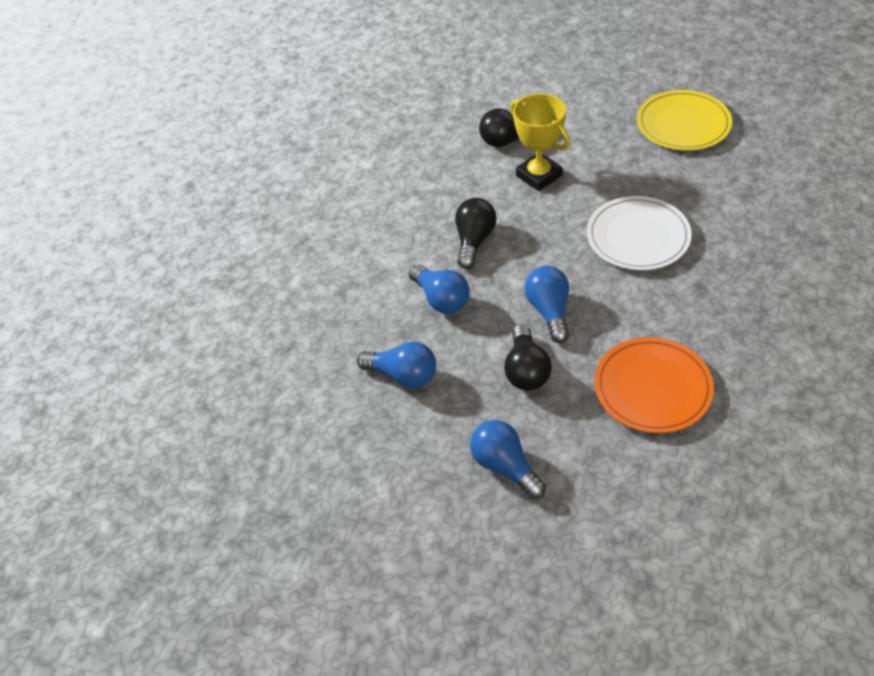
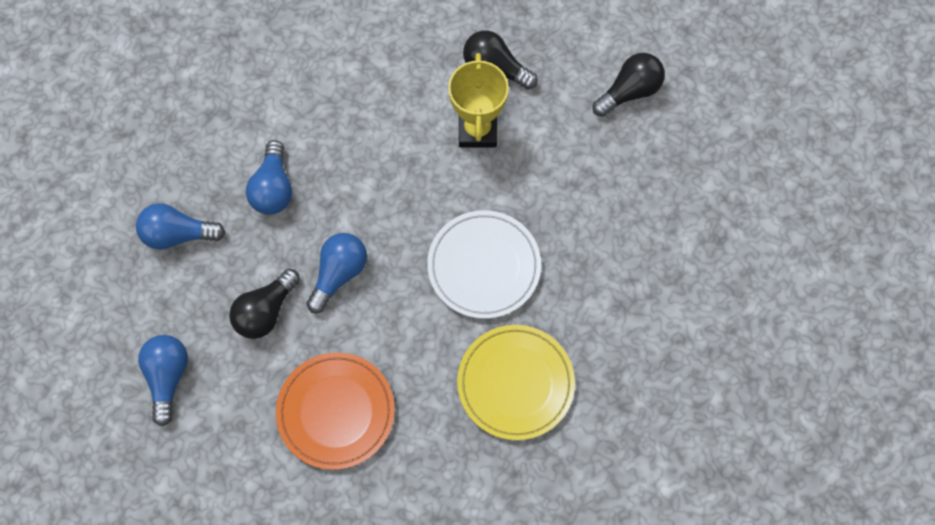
camera: 35 degrees right, 20 degrees up
(403, 375) = (177, 234): blue light bulb -> blue light bulb turned 120 degrees clockwise
(474, 241) = (355, 153): black light bulb -> black light bulb (630, 91)
(683, 125) = (660, 183): yellow plate -> yellow plate (515, 383)

